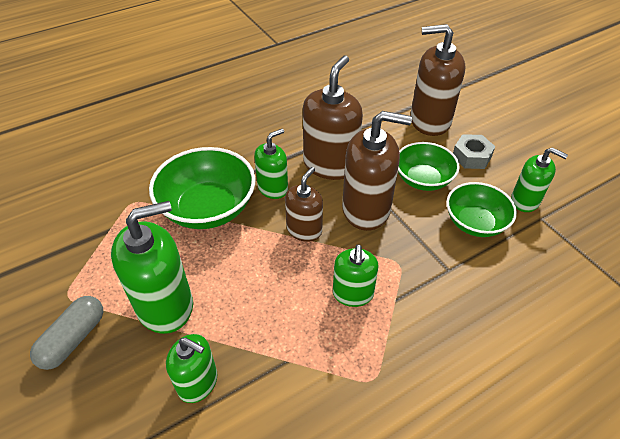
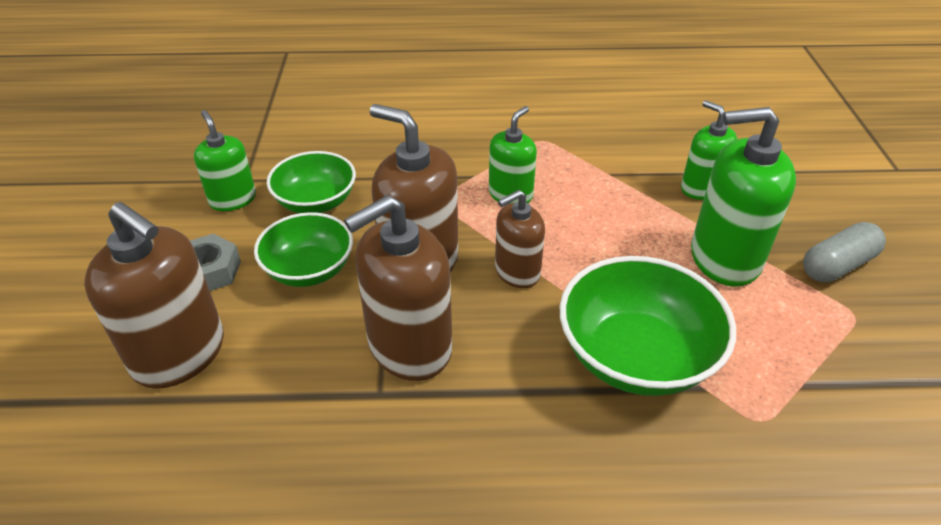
camera: 150 degrees left, 5 degrees down
(273, 188) = (522, 346): green soap dispenser -> none

